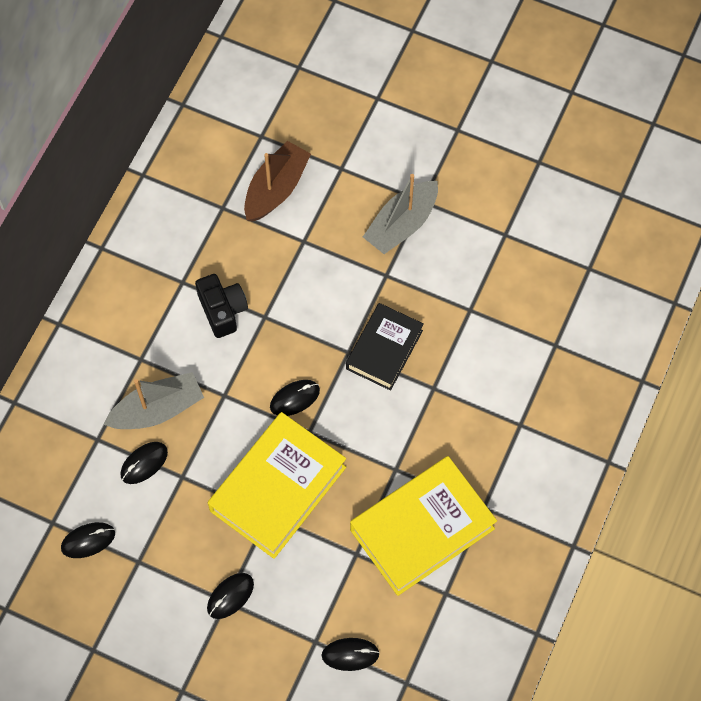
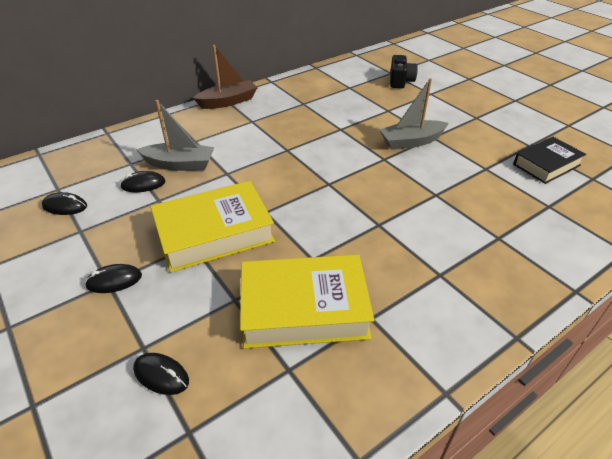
camera: 30 degrees right, 25 degrees down
(222, 310) = (264, 139): black camera -> black camera (400, 81)
(276, 188) = (341, 106): brown boat -> brown boat (228, 101)
(294, 398) = (271, 192): black mouse -> none
(384, 349) = (355, 191): black book -> black book (546, 165)

